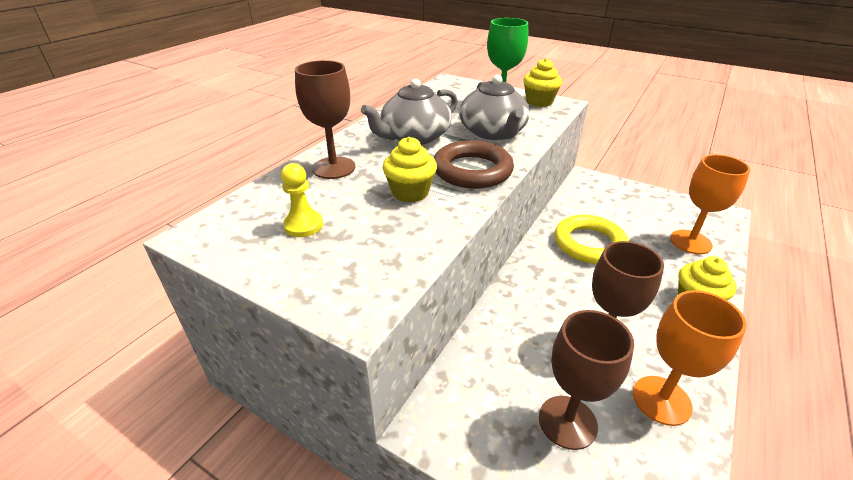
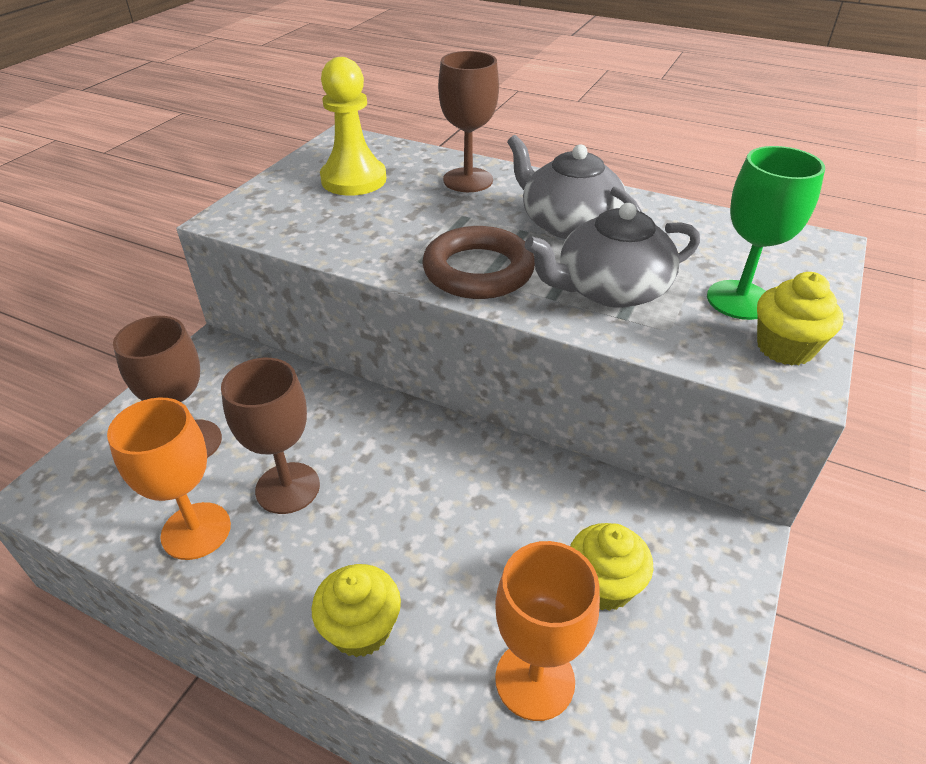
camera: 85 degrees right, 5 degrees up
(303, 225) = (353, 179): yellow pawn -> yellow pawn, size x1.75
(410, 192) = (417, 229): yellow cupcake -> yellow cupcake (603, 585)
(589, 244) = (501, 507): yellow ring -> none

